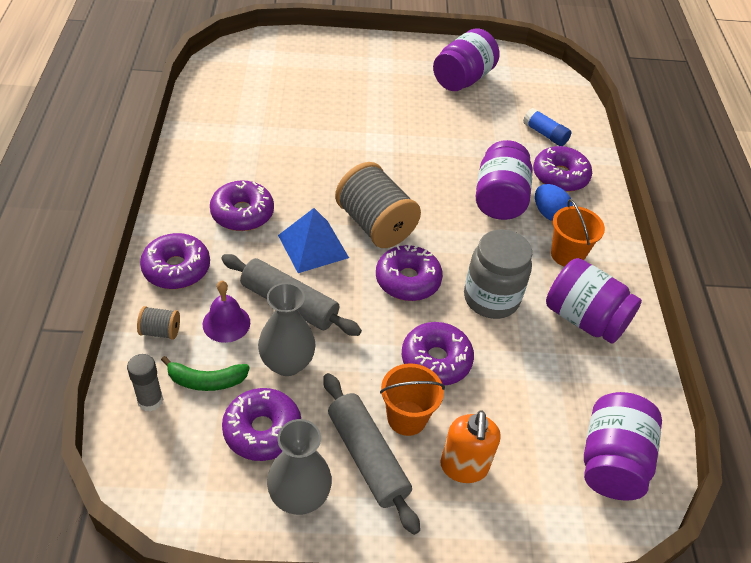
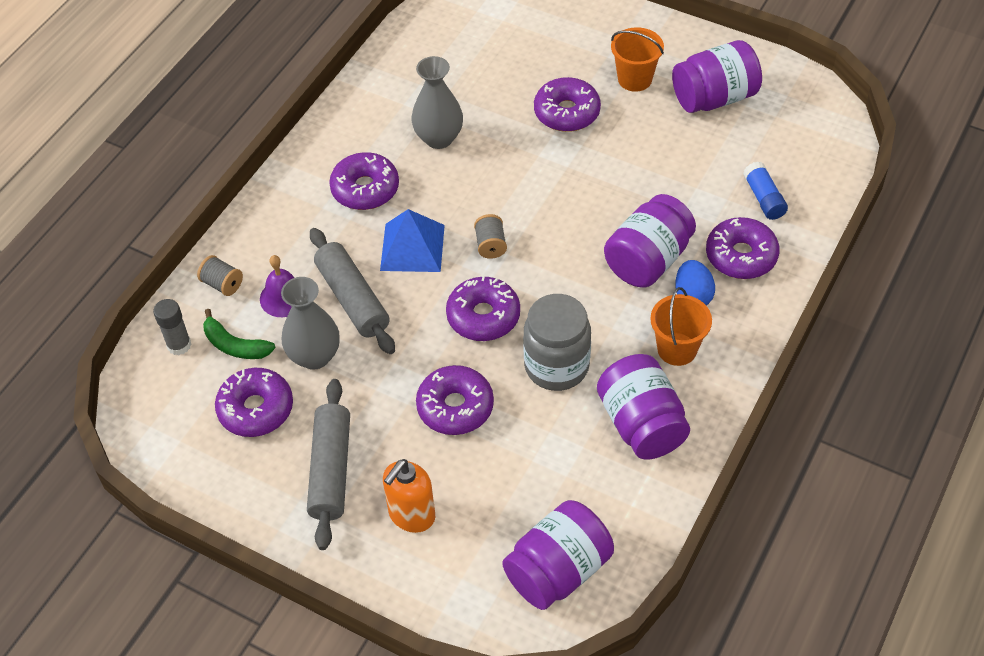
camera: 35 degrees right, 5 degrees up
(176, 268) = (270, 227): purple donut -> purple donut (567, 112)
(299, 497) = (251, 479): grey vase -> grey vase (439, 138)
(375, 225) = (490, 245): grey spool -> grey spool, size x0.45
(407, 418) = (390, 450): orange bucket -> orange bucket (634, 79)

